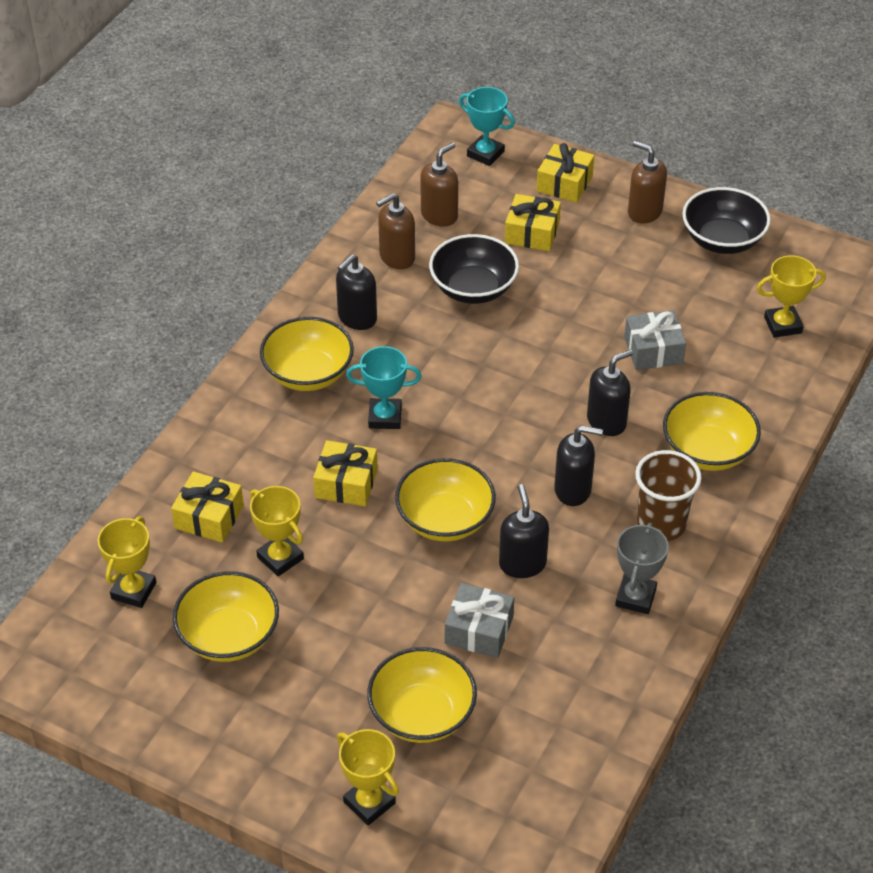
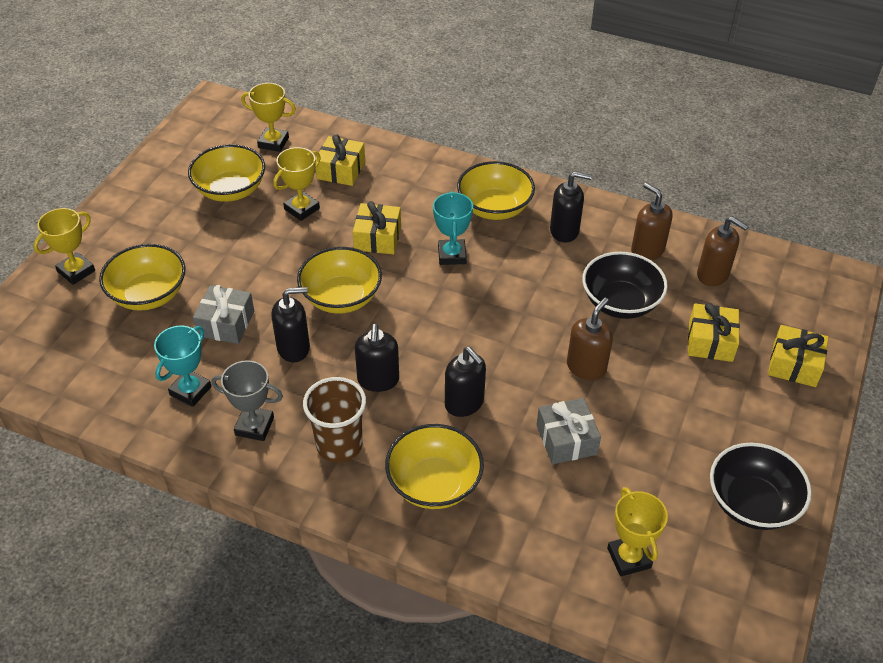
camera: 85 degrees right, 0 degrees up
(357, 318) = (564, 231): black soap dispenser -> black soap dispenser turned 150 degrees clockwise
(485, 154) = (815, 303): turquoise trophy -> turquoise trophy (190, 391)
(644, 212) = (774, 432): brown soap dispenser -> brown soap dispenser (586, 367)

